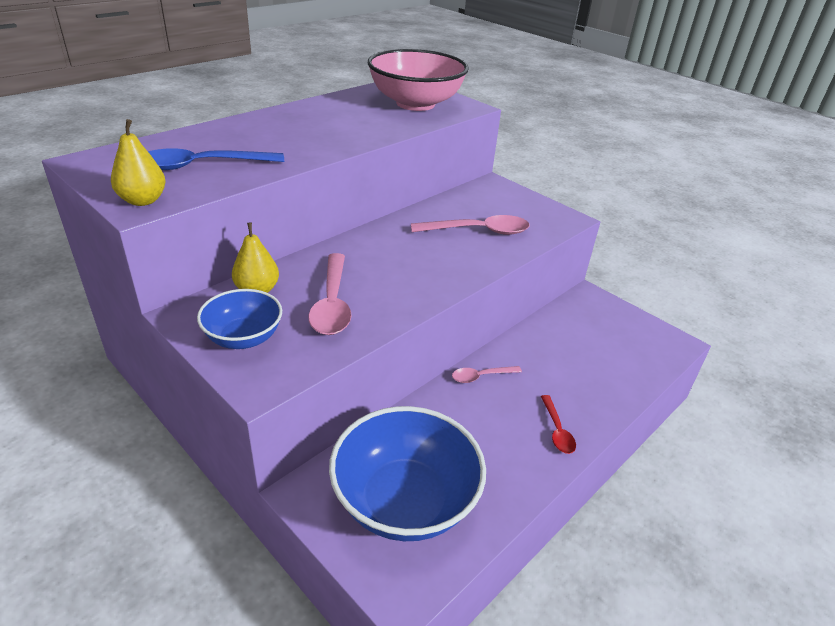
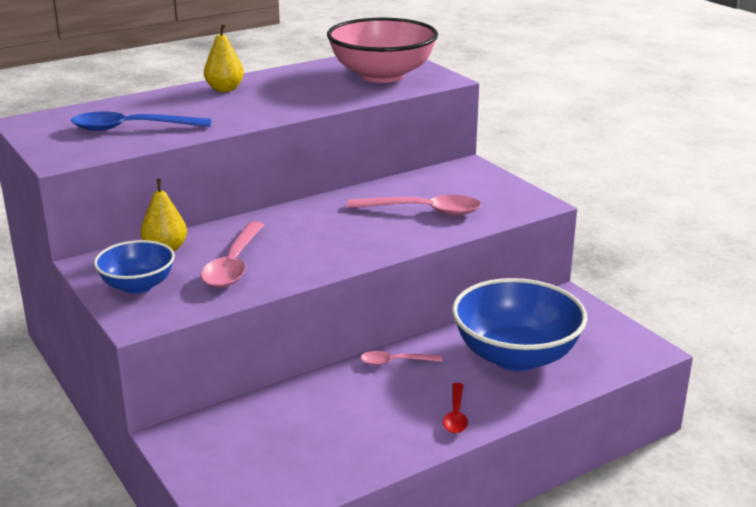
camera: 15 degrees right, 10 degrees down
(143, 200) = (66, 154): yellow pear -> yellow pear (225, 89)
(405, 501) = (266, 454): blue bowl -> blue bowl (516, 356)

